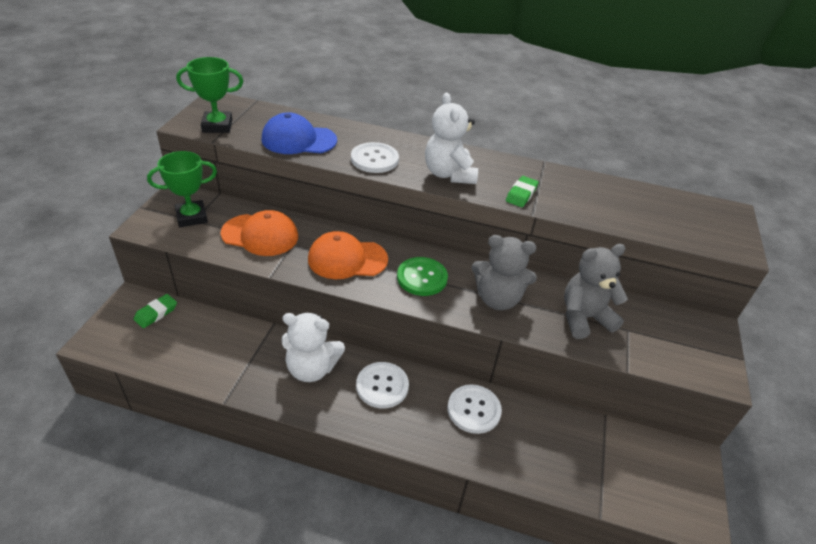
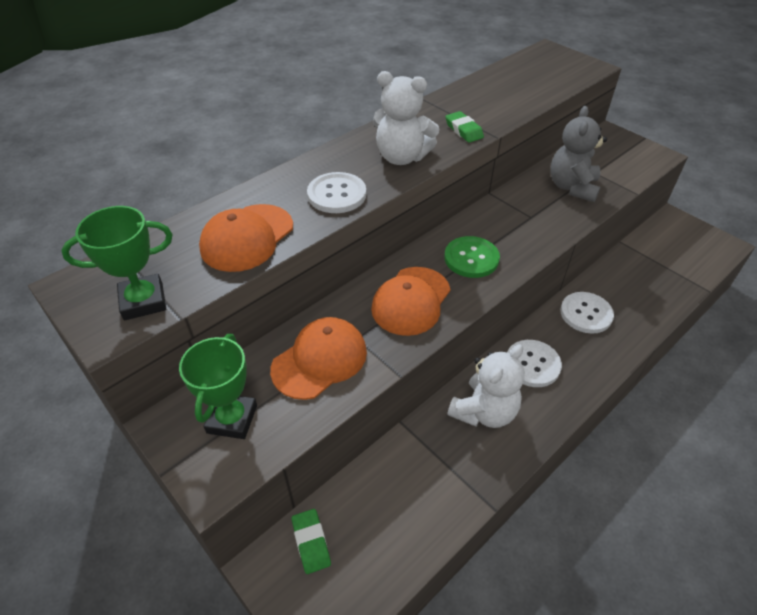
camera: 55 degrees left, 5 degrees up
(217, 126) = (143, 301): green trophy -> green trophy turned 45 degrees clockwise
(298, 140) = (247, 238): blue cap -> orange cap
(497, 299) = (526, 223): grey teddy bear -> none

